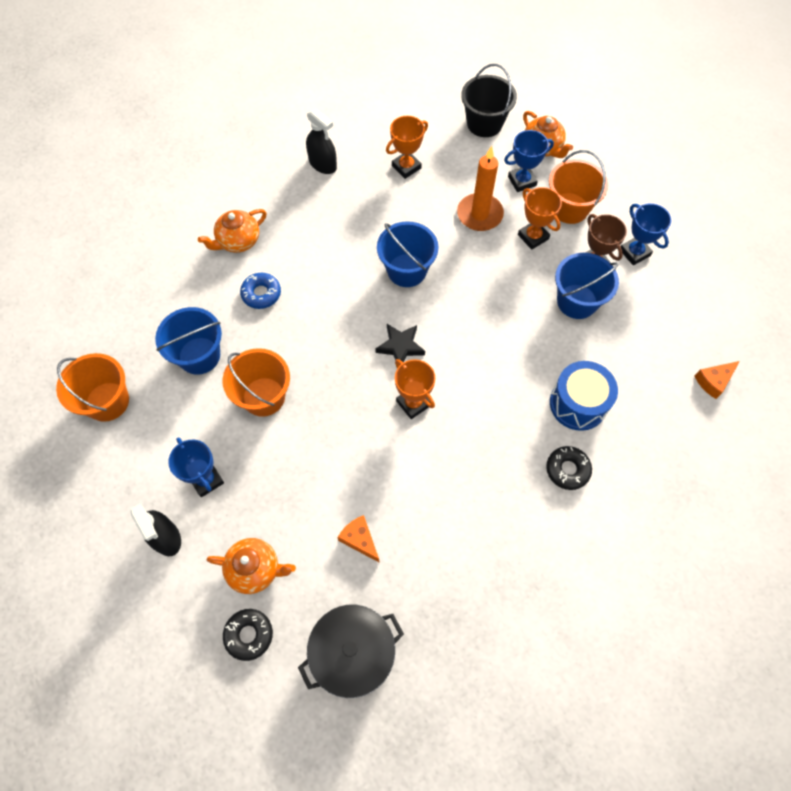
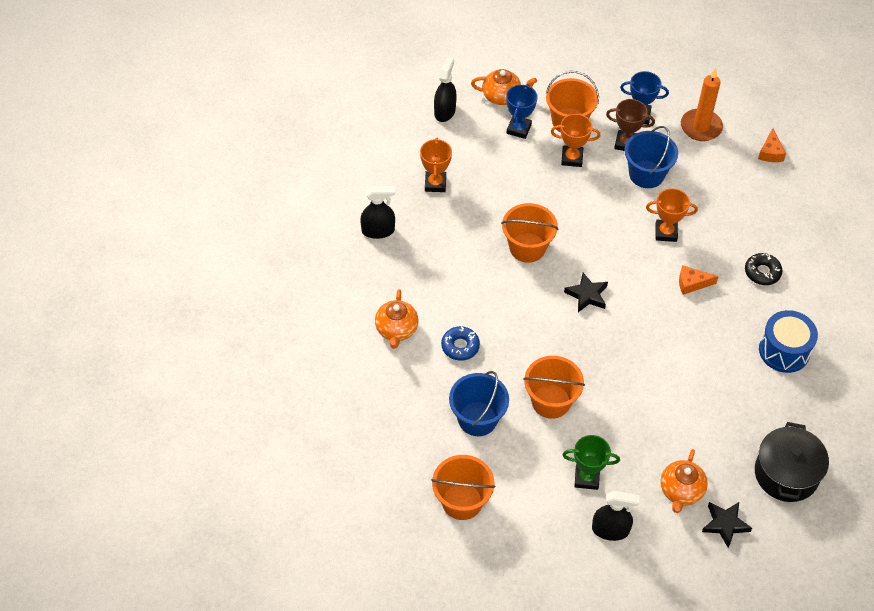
camera: 50 degrees left, 10 degrees down
(206, 480) = (586, 478): blue trophy -> green trophy
(249, 635) = (725, 524): black donut -> black star
(255, 569) = (681, 491): orange teapot -> orange teapot turned 150 degrees clockwise
(359, 539) = (711, 418): orange cheese -> orange cheese (692, 283)
(407, 270) = (527, 247): blue bucket -> orange bucket
(413, 403) = (638, 319): orange trophy -> orange trophy (666, 232)
(479, 214) = (522, 173): orange candle -> orange candle (701, 127)
(484, 123) = (444, 111): black bucket -> black spray bottle
(578, 403) = (722, 232): blue drum -> blue drum (784, 351)

